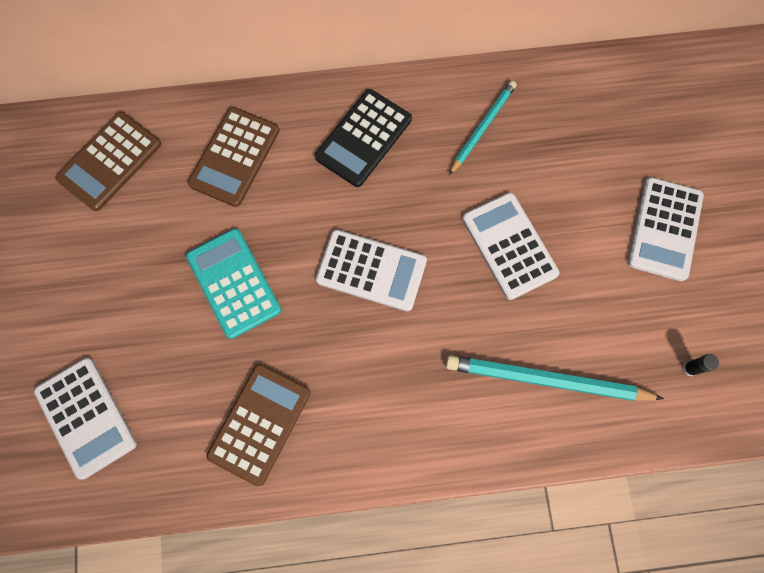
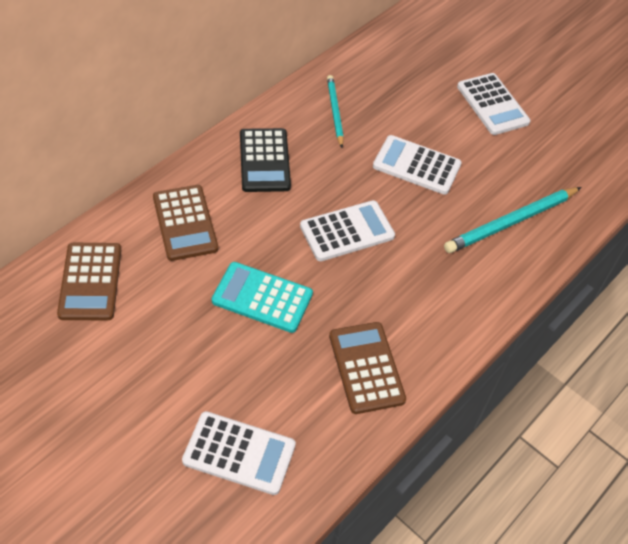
camera: 45 degrees left, 20 degrees down
(689, 368) = (577, 166): black glue stick -> none

